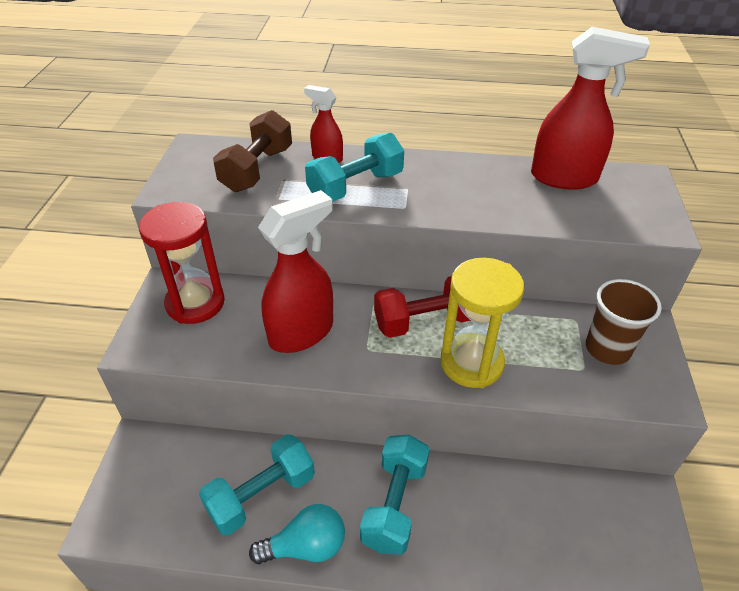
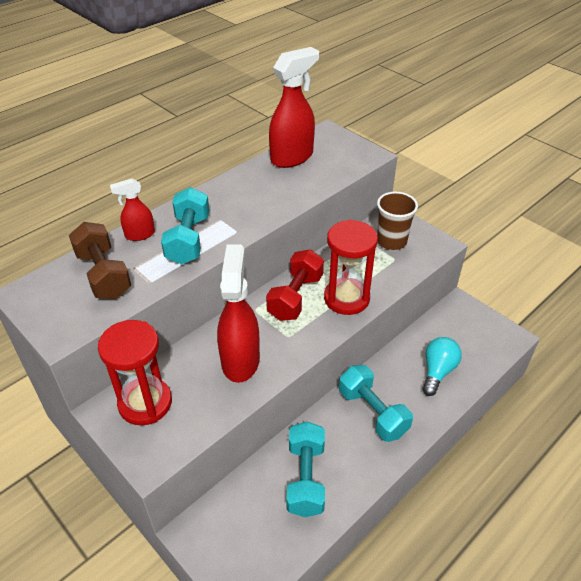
camera: 50 degrees left, 0 degrees up
(306, 546) = (362, 475): turquoise light bulb -> turquoise light bulb (437, 371)
(471, 363) = (346, 298): yellow hourglass -> red hourglass

